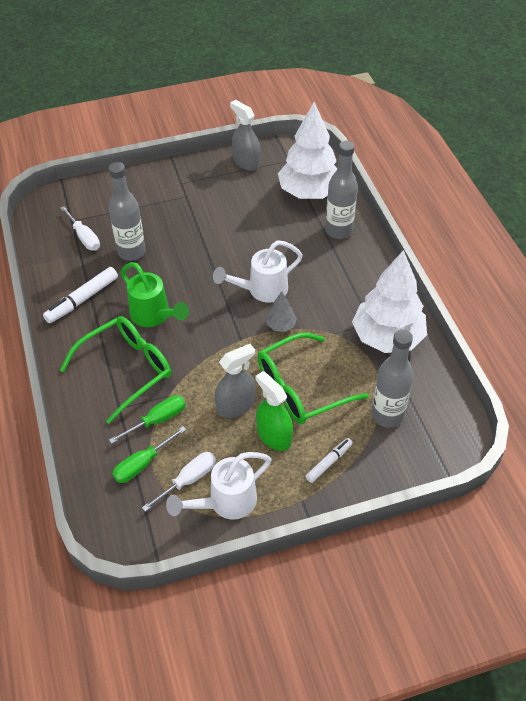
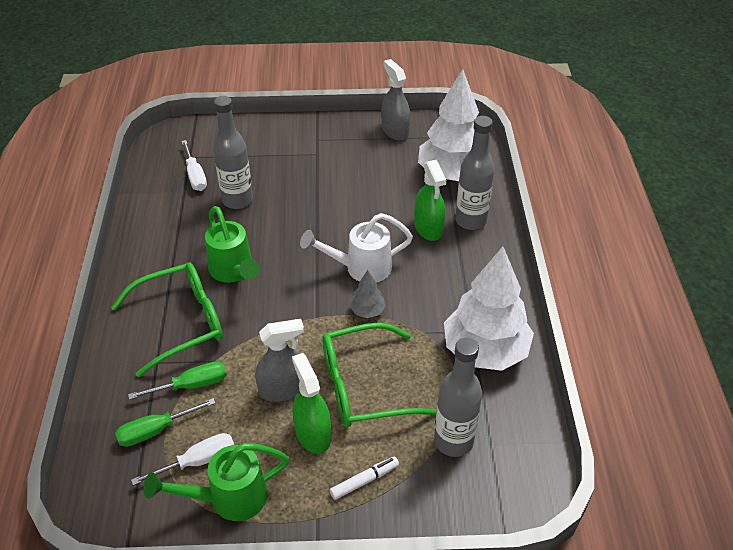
camera: 15 degrees right, 5 degrees down
(82, 299) = (166, 239): white marker -> none
(225, 503) = (228, 498): white watering can -> green watering can
(306, 244) = (428, 228): none -> green spray bottle

